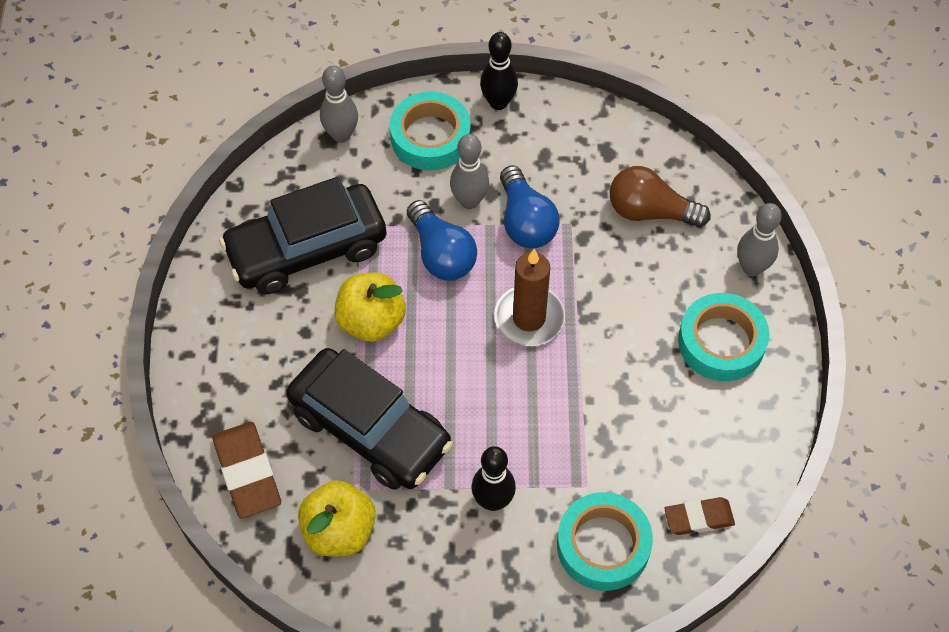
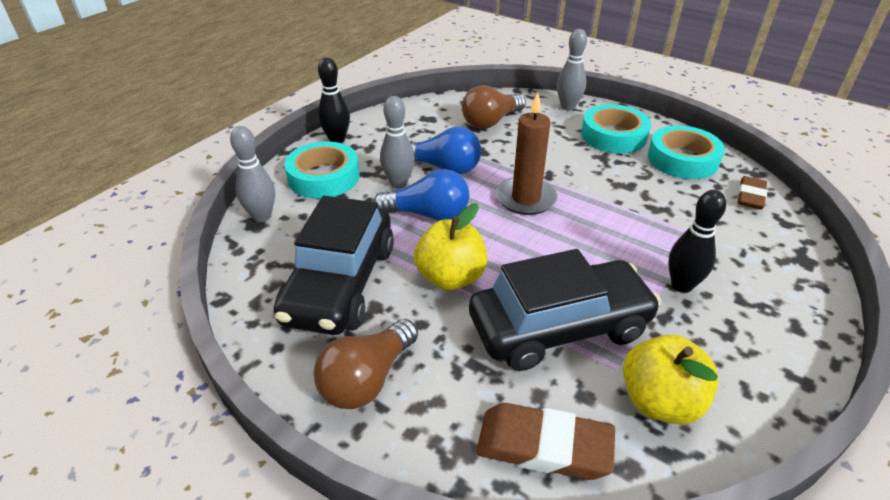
camera: 55 degrees left, 20 degrees down
(229, 332) = (367, 379): none -> brown light bulb
(603, 545) = (754, 246): turquoise tape -> turquoise tape (682, 159)

